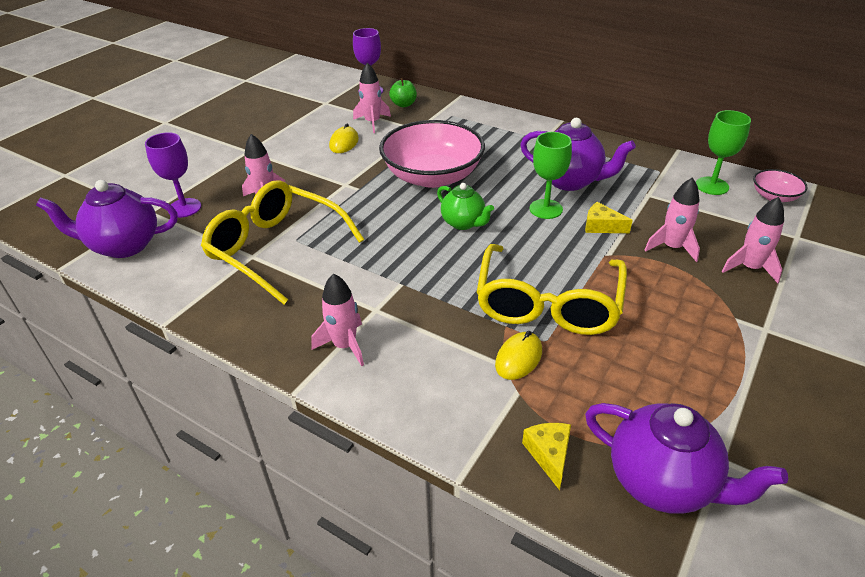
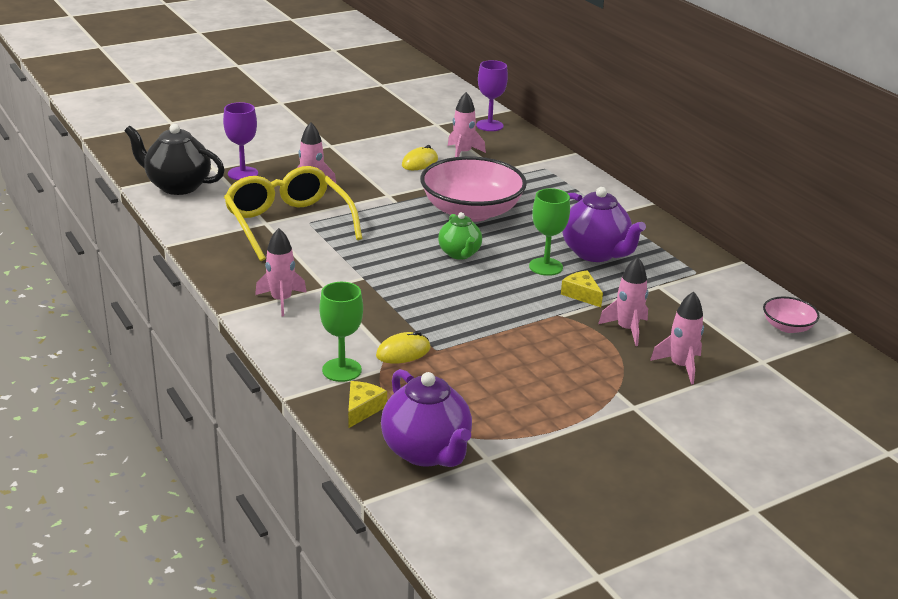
camera: 25 degrees right, 10 degrees down
(124, 245) = (177, 186): purple teapot -> black teapot
(403, 104) = (509, 146): green apple -> none
(548, 303) = (467, 329): yellow glasses -> none
(712, 186) = (734, 299): green goblet -> green goblet (341, 370)

